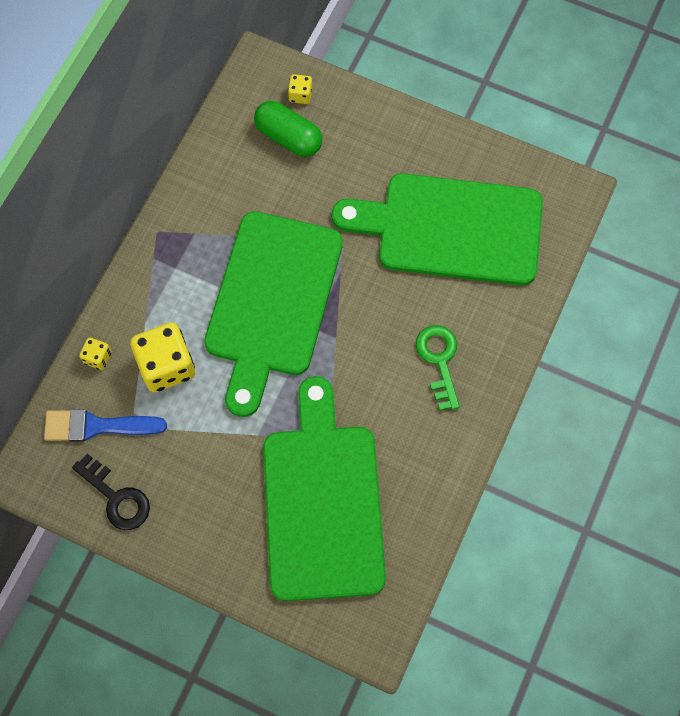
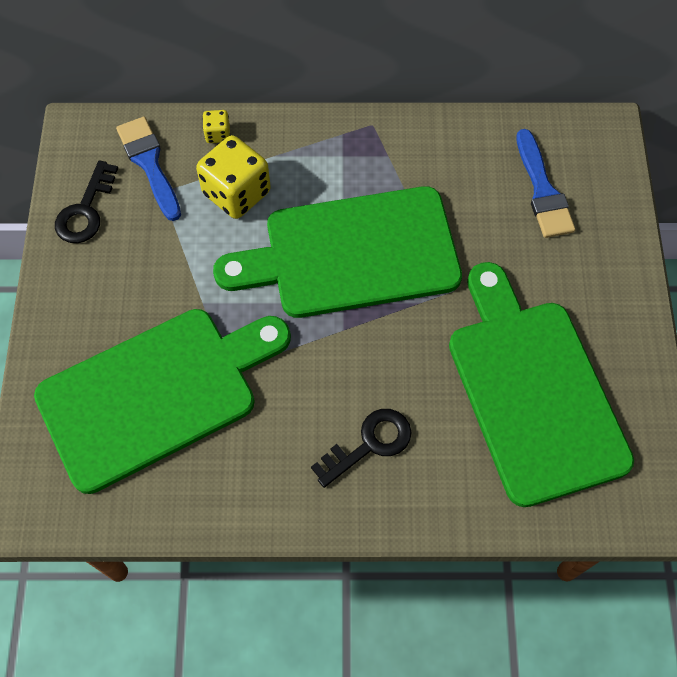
camera: 65 degrees right, 5 degrees down
(288, 137) = (542, 191): green capsule -> blue brush
(300, 95) = (597, 181): yellow dice -> none
(439, 361) = (369, 444): green key -> black key

